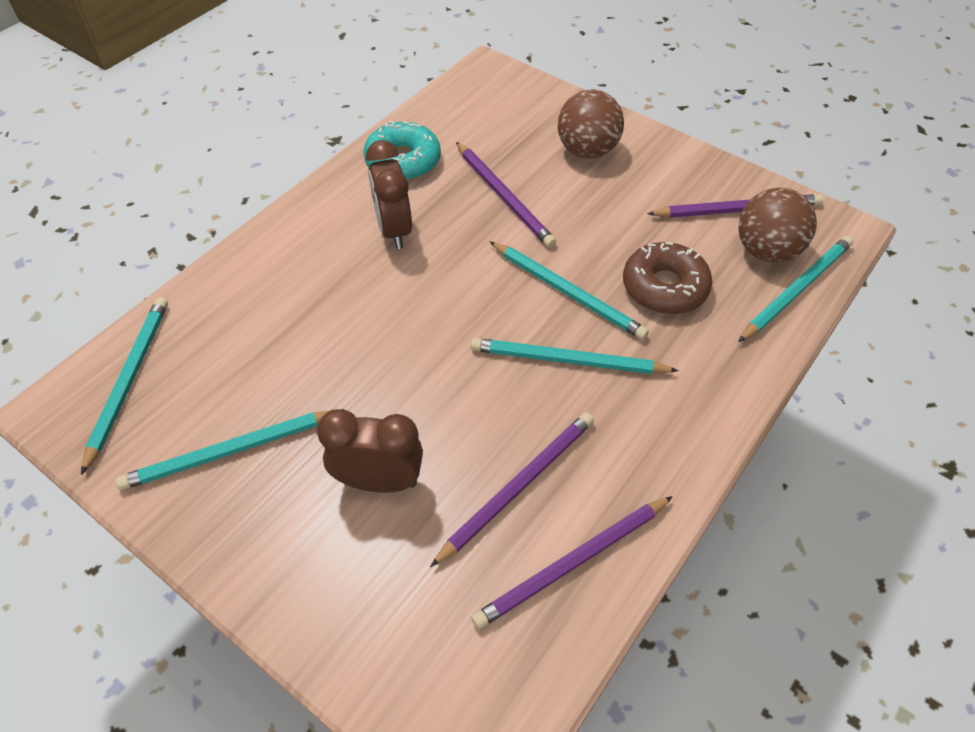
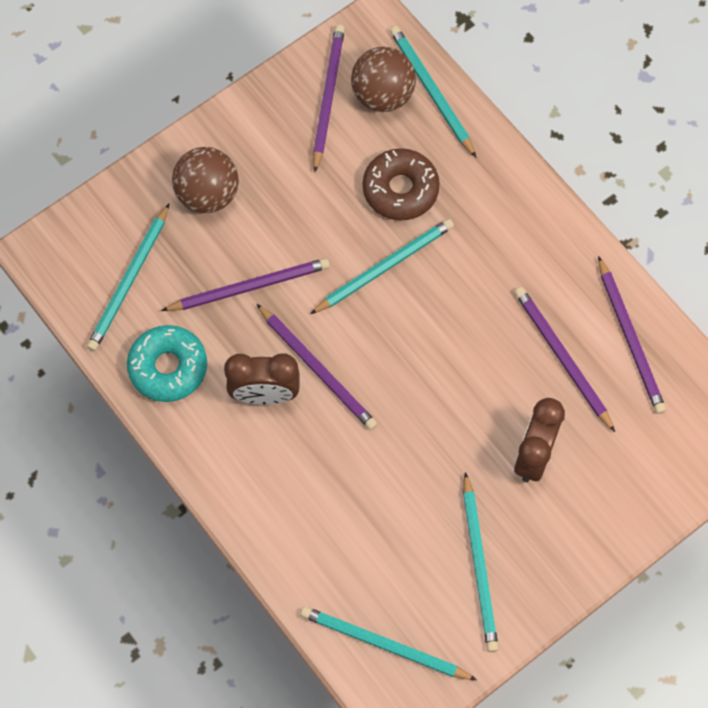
camera: 75 degrees left, 15 degrees up
(432, 263) = (318, 369): none -> purple pencil
(567, 360) = (456, 289): turquoise pencil -> turquoise pencil (129, 281)

